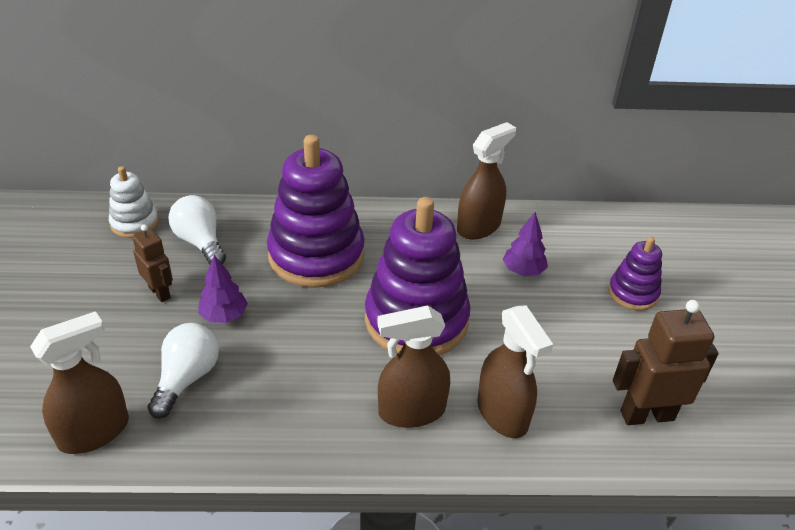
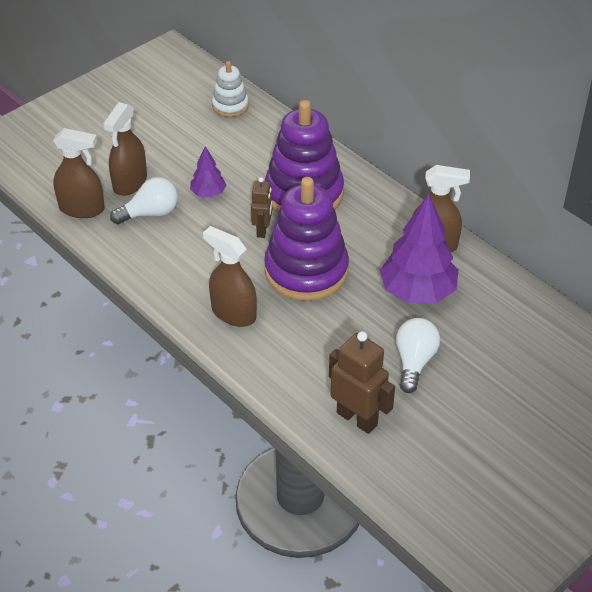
camera: 50 degrees right, 5 degrees up
(160, 292) = (193, 157): brown robot -> brown robot (262, 230)
(200, 242) = (250, 141): white light bulb -> white light bulb (414, 362)
(502, 414) = (278, 352): brown spray bottle -> brown spray bottle (129, 182)
(523, 271) = (417, 292): purple tree -> purple tree, size x1.98
(633, 293) = (469, 357): purple stacking toy -> none

